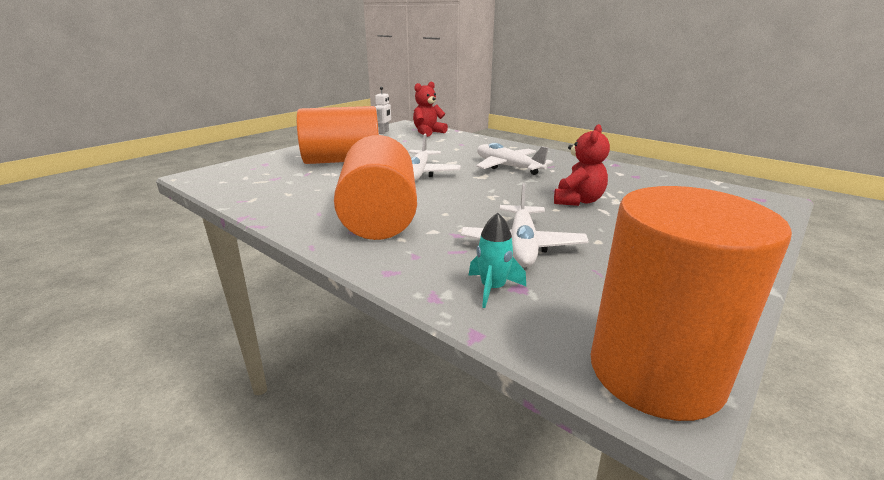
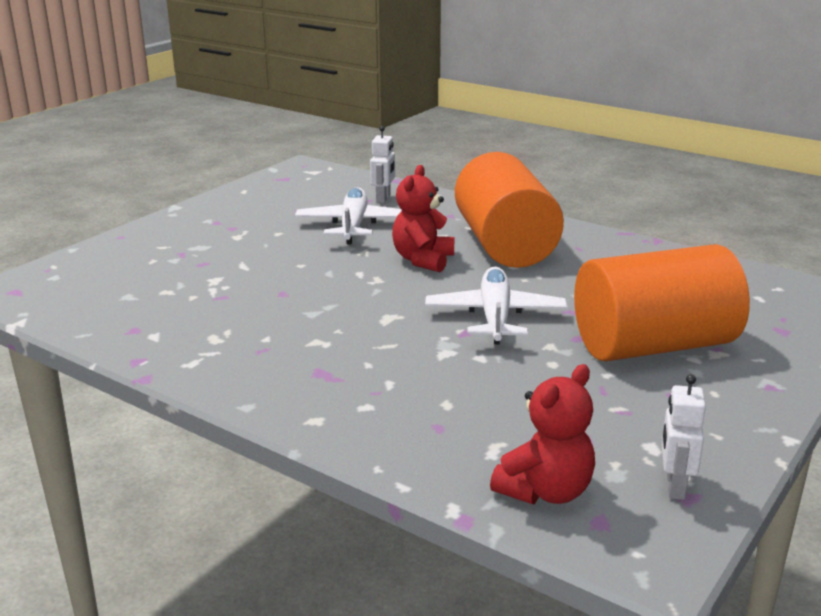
camera: 175 degrees right, 0 degrees up
(493, 288) = (383, 198): turquoise rocket -> white robot
(507, 167) = (343, 342): white plane -> none
(578, 201) = (266, 277): red teddy bear -> red teddy bear (423, 260)
(655, 372) = (300, 173): orange cylinder -> none

